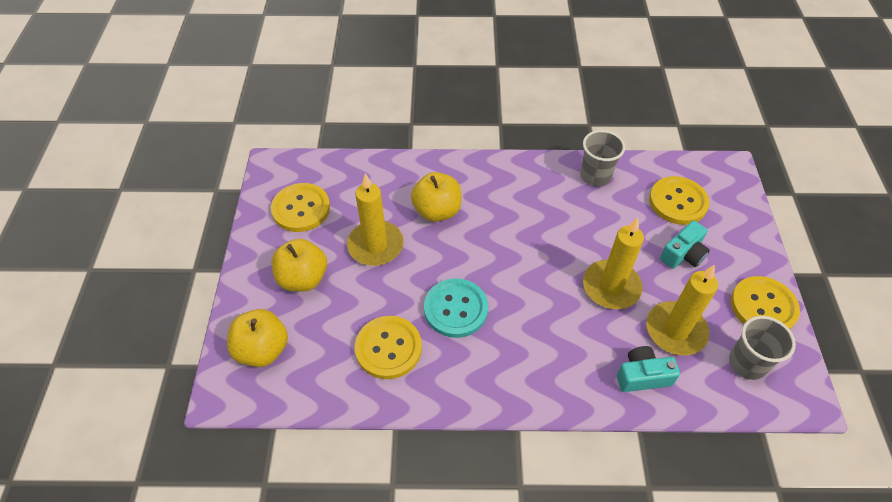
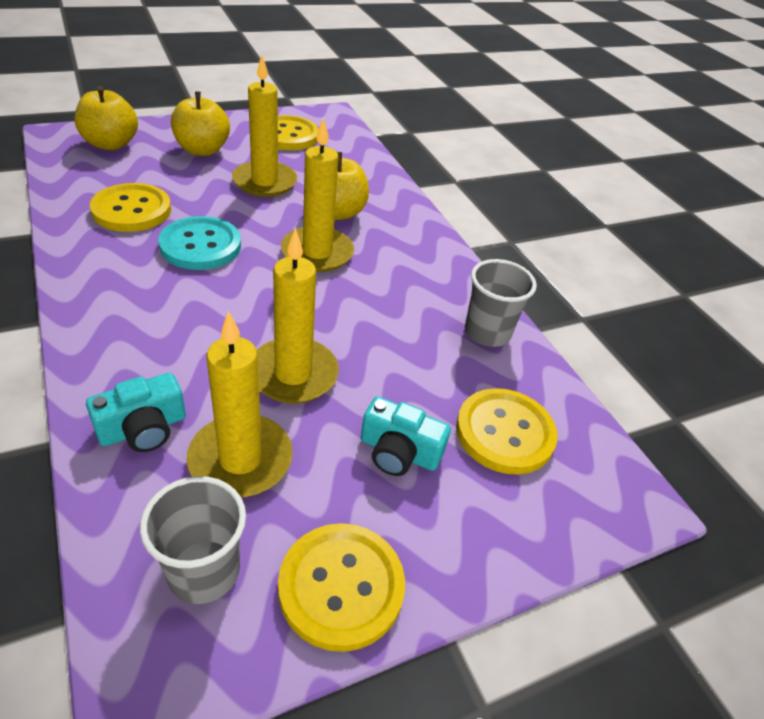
camera: 60 degrees right, 10 degrees down
(486, 238) = (317, 252): none -> yellow candle
(642, 376) = (143, 428): turquoise camera -> turquoise camera turned 90 degrees clockwise

